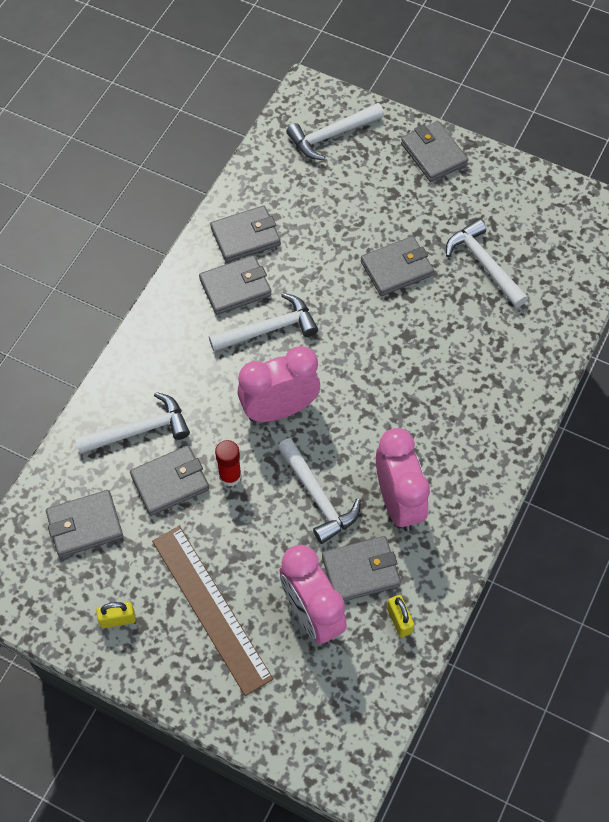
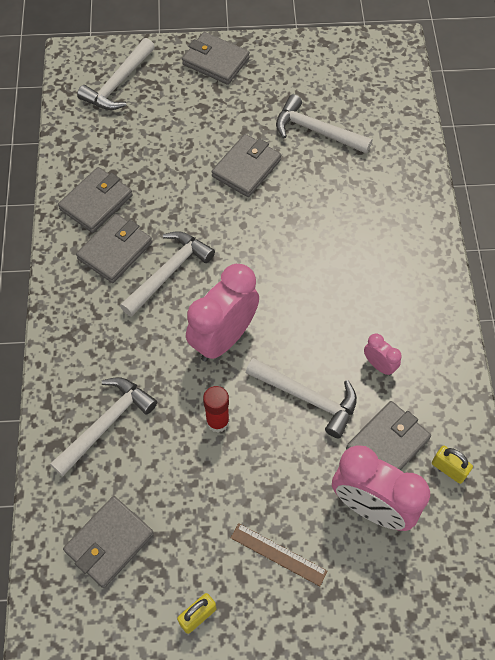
camera: 30 degrees left, 0 degrees up
(170, 482) = (165, 457): grey wallet -> none
(211, 608) = (278, 554): brown ruler -> brown ruler, size x0.50
(398, 502) = (379, 365): pink clock -> pink clock, size x0.46

